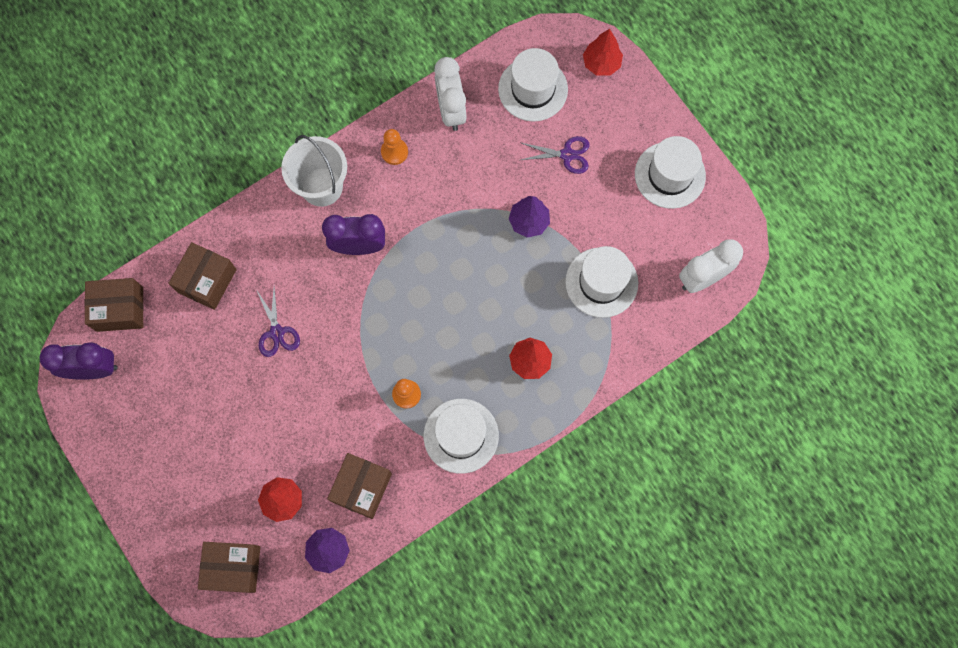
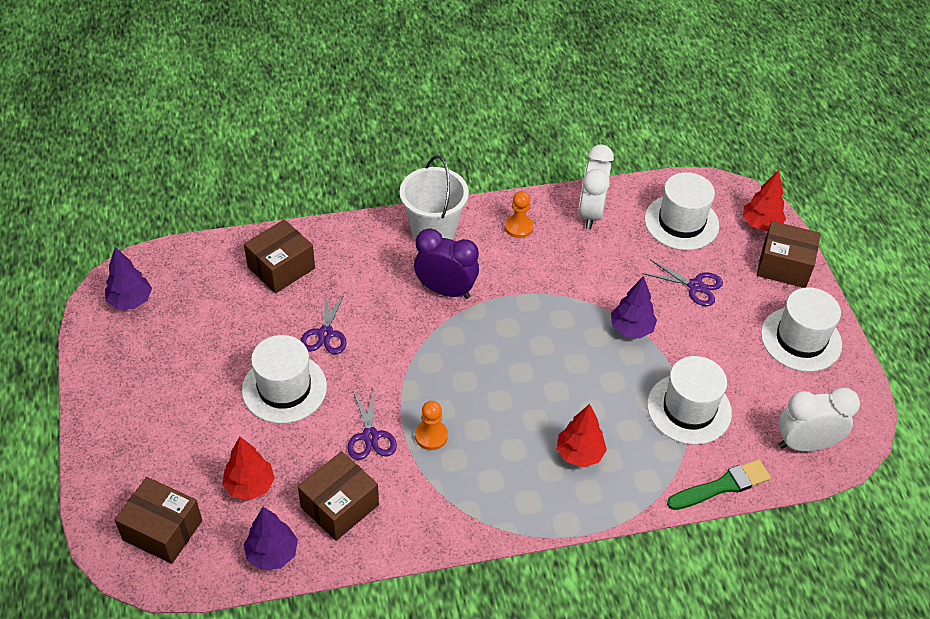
camera: 20 degrees right, 25 degrees down
(93, 369) = (130, 301): purple clock -> purple tree
(119, 309) = (185, 262): brown box -> brown box (784, 266)
(358, 415) = (370, 436): none -> purple scissors
(461, 435) = (472, 497): white hat -> white hat (284, 388)
(650, 344) = (722, 486): none -> green brush

